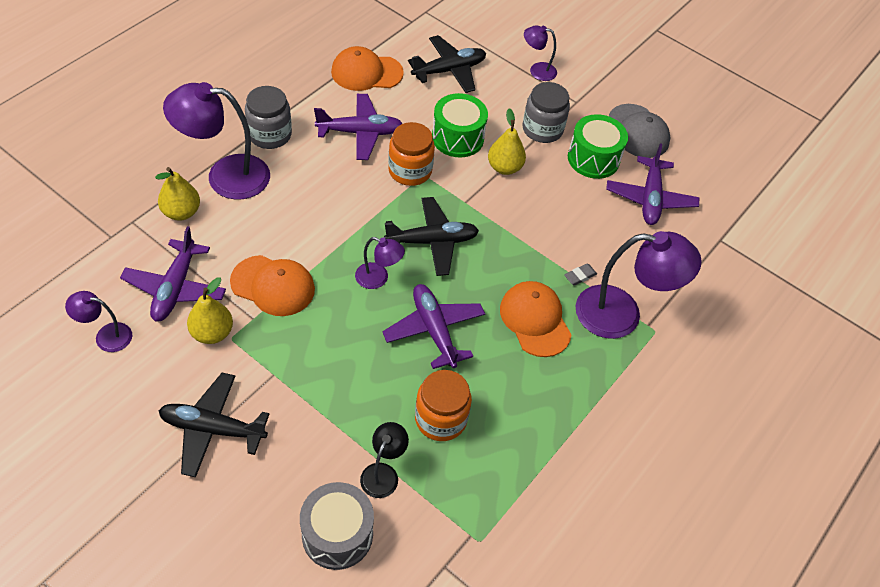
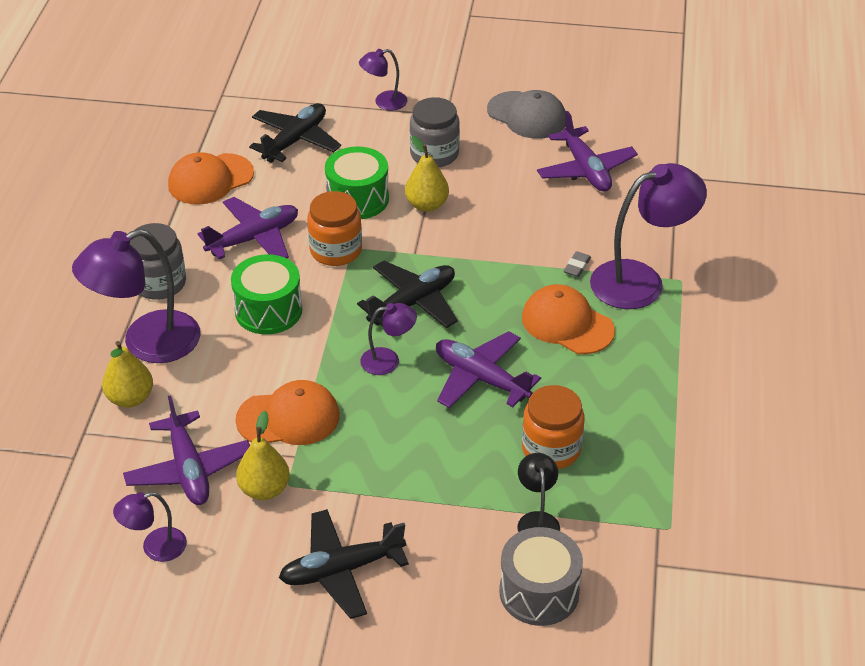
camera: 25 degrees left, 10 degrees down
(593, 159) = (505, 158): green drum -> green drum (268, 310)

